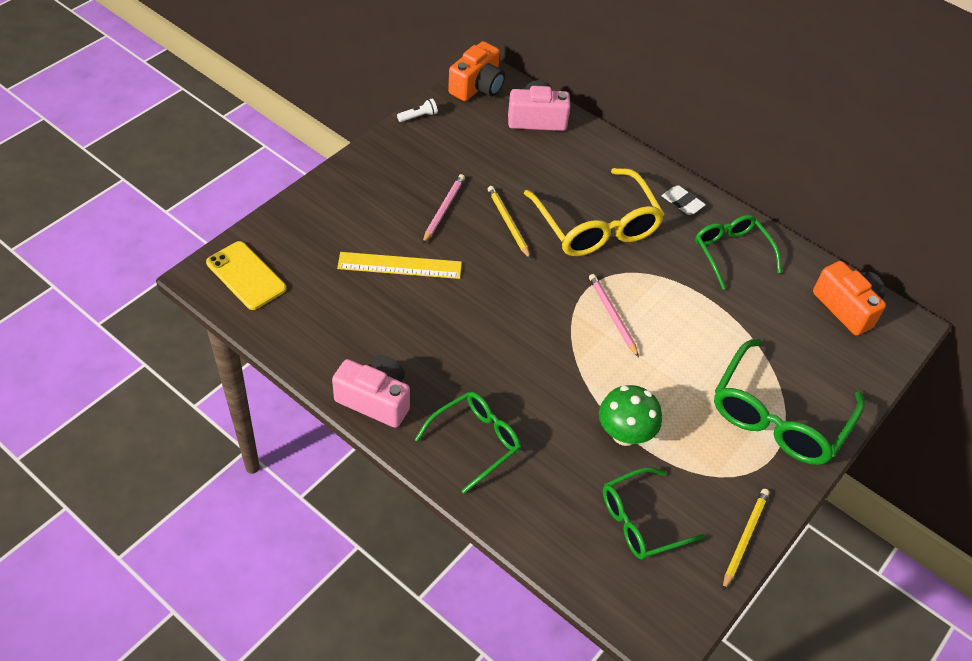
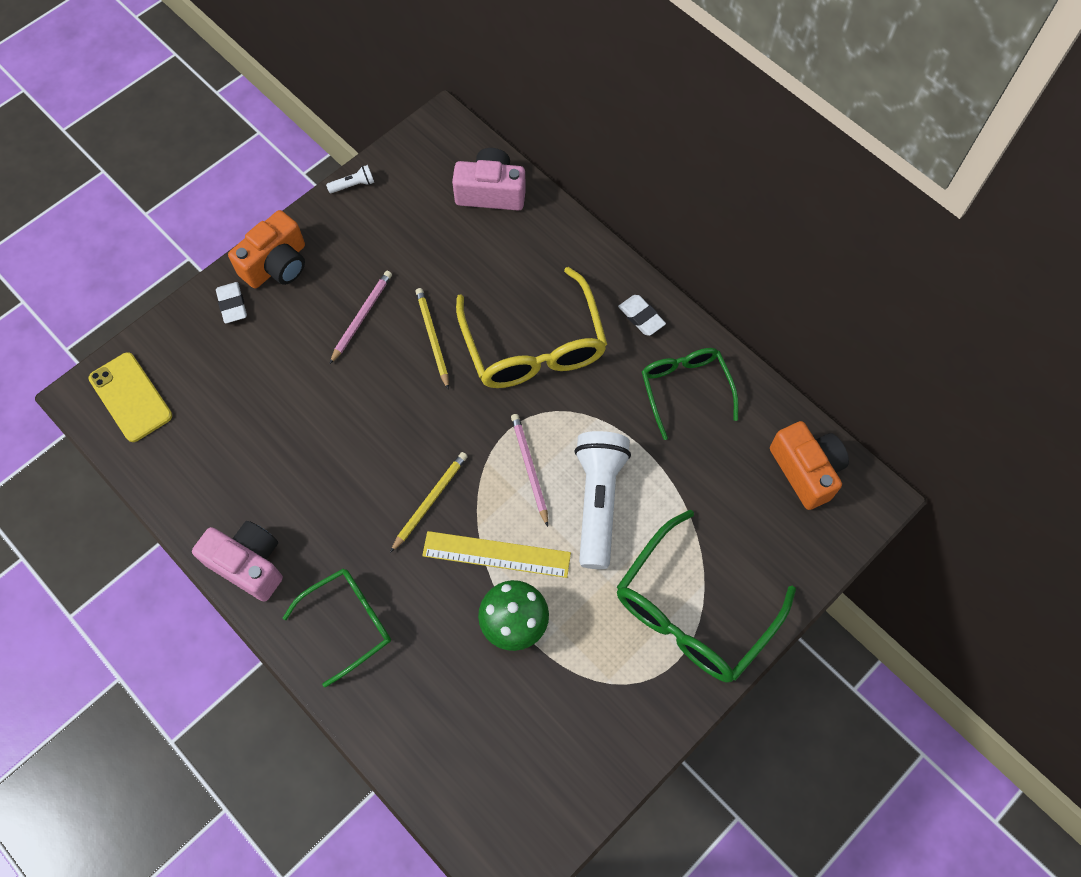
camera: 10 degrees right, 15 degrees up
(327, 204) = (232, 305): none -> white eraser
(399, 265) = (301, 390): yellow ruler -> yellow ruler (496, 554)
(477, 86) = (429, 143): orange camera -> orange camera (277, 264)
(641, 521) = (512, 733): green glasses -> none
(677, 337) = (598, 501): none -> white flashlight
(744, 538) = (621, 762): yellow pencil -> yellow pencil (430, 501)

